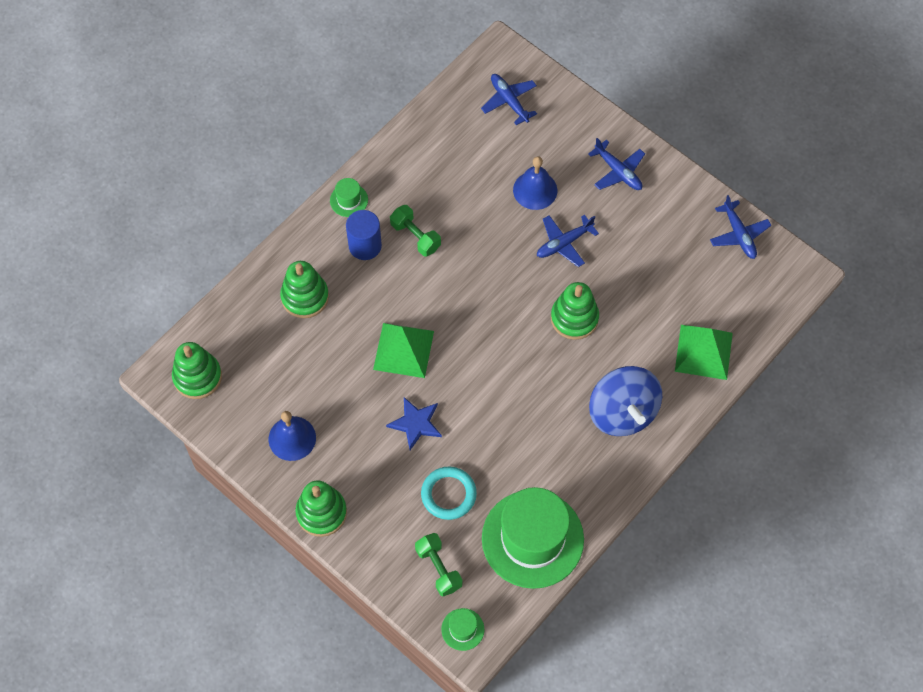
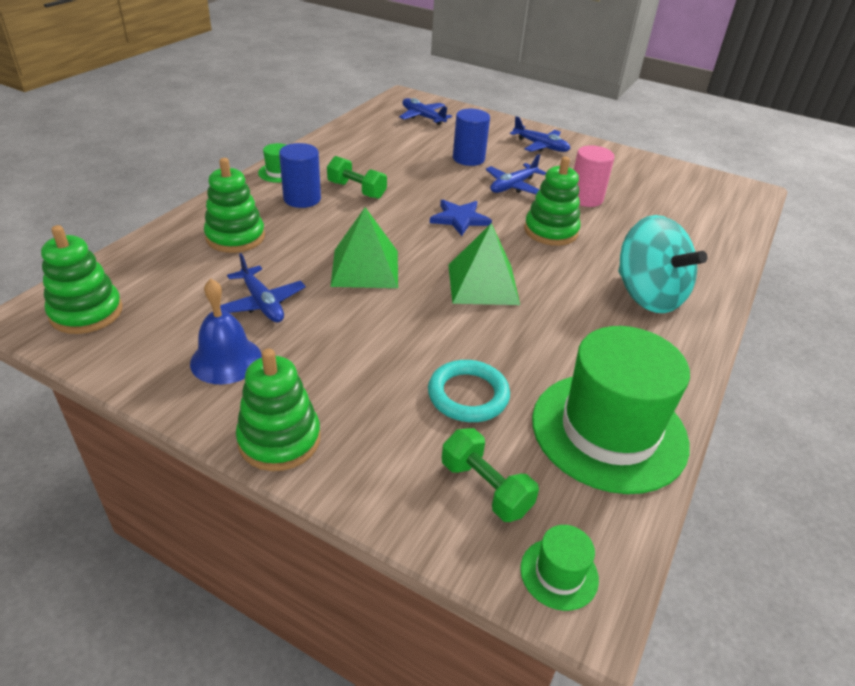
camera: 15 degrees left, 25 degrees down
(415, 423) = (398, 328): blue star -> blue star (459, 219)
(535, 190) = (468, 158): blue bell -> blue cylinder
(622, 412) = (647, 295): blue spinning top -> turquoise spinning top
(627, 271) = (585, 198): none -> pink cylinder
(703, 352) = (700, 244): green pyramid -> green pyramid (483, 284)
(739, 234) = (674, 172): blue plane -> blue plane (262, 303)

